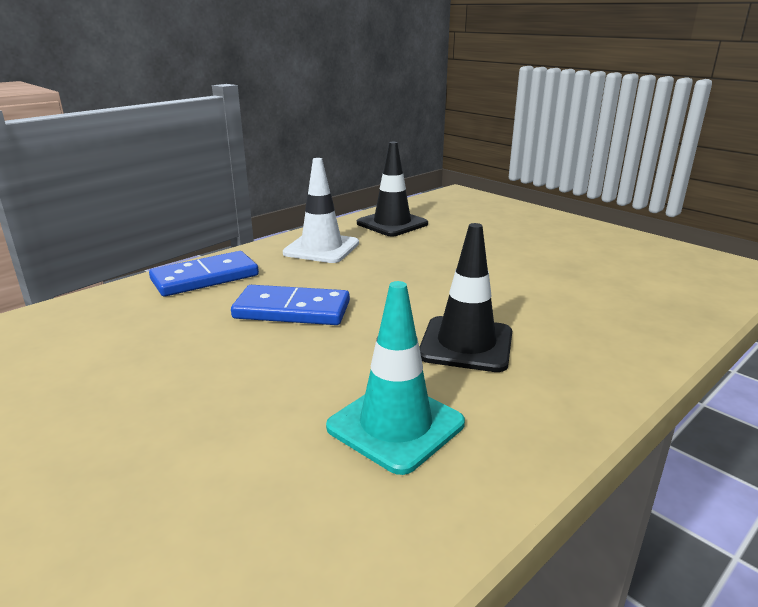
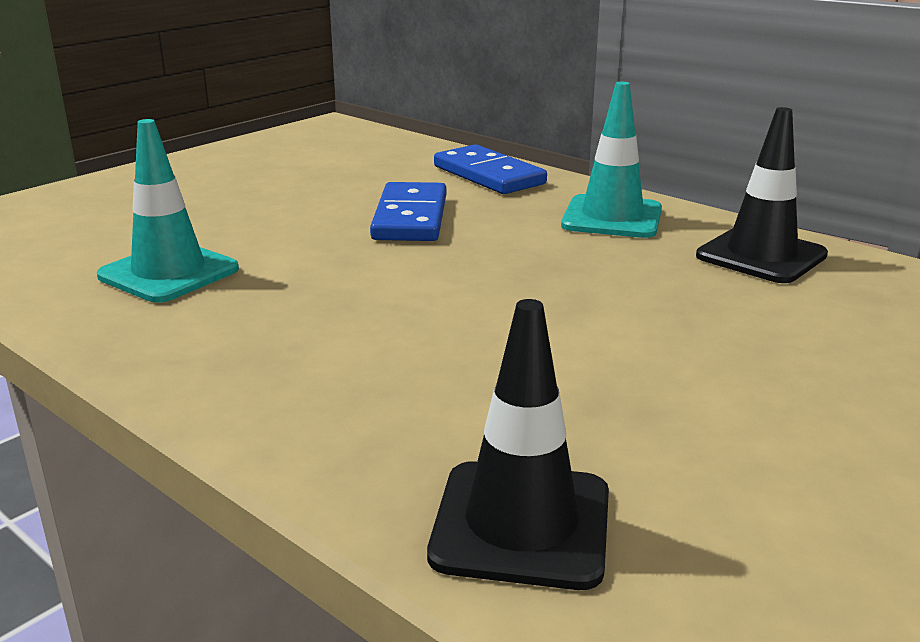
camera: 85 degrees right, 0 degrees up
(321, 248) = (612, 218): white traffic cone -> turquoise traffic cone
(466, 344) = (322, 306): black traffic cone -> black traffic cone (521, 524)

